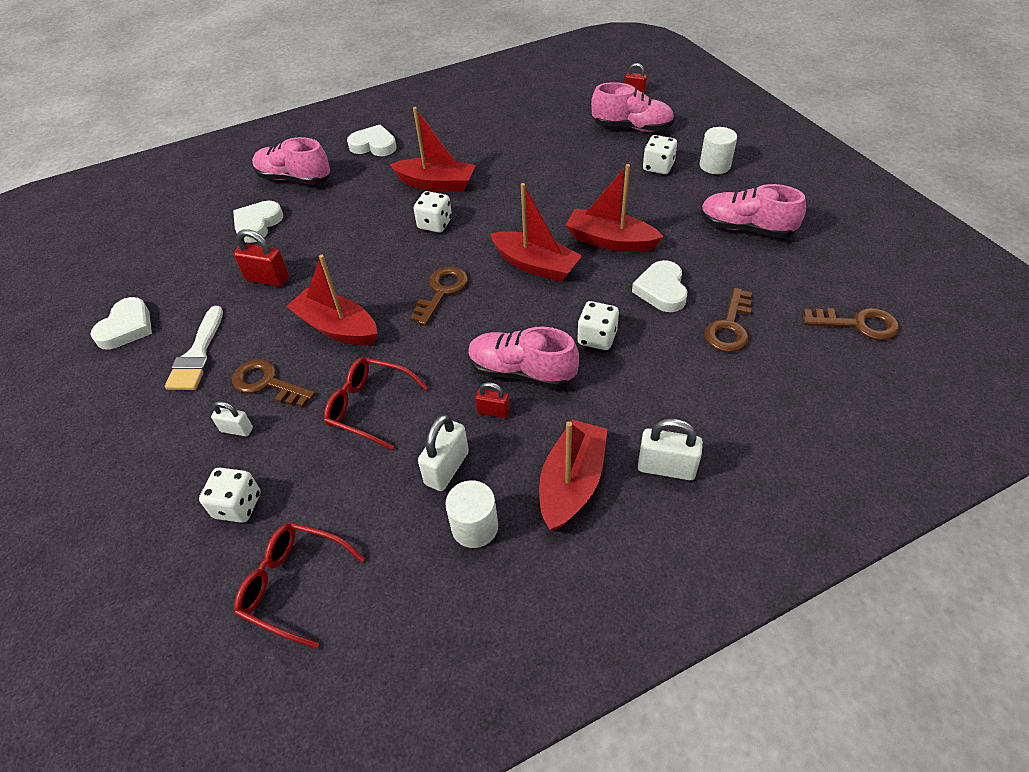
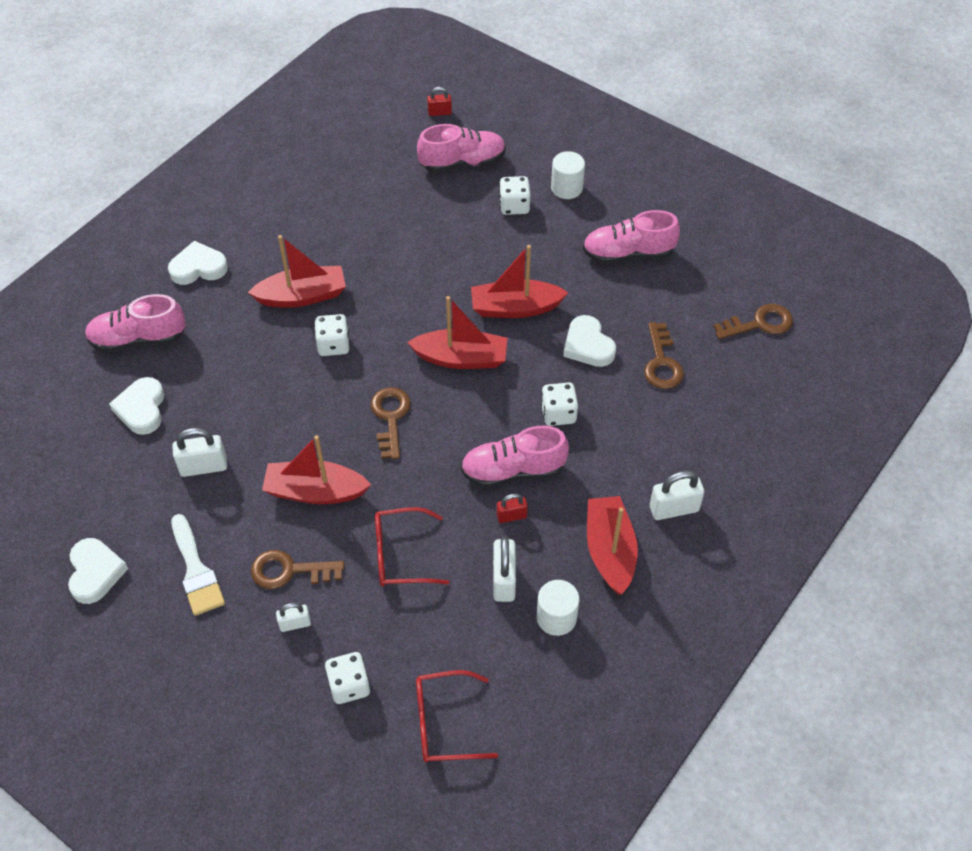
camera: 30 degrees left, 5 degrees up
(267, 279) = (203, 467): red padlock -> white padlock

